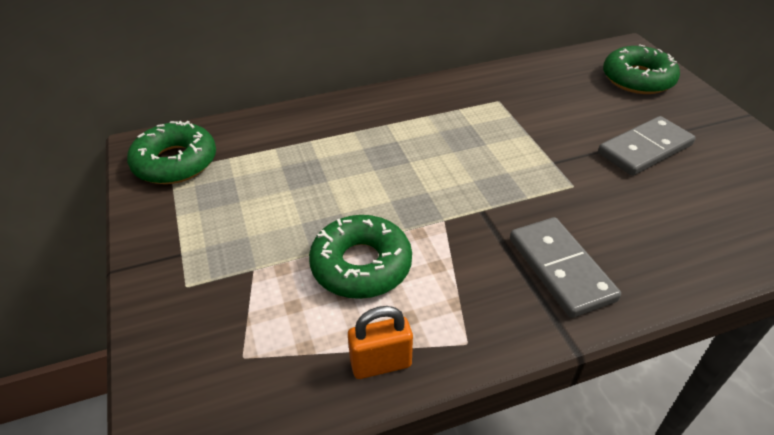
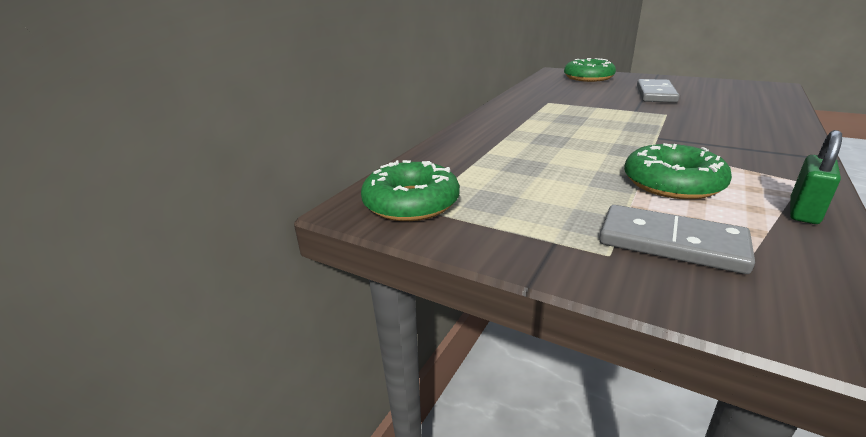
camera: 40 degrees left, 15 degrees down
(381, 364) = (803, 212): orange padlock -> green padlock
(561, 269) = (746, 139): grey domino -> grey domino (671, 243)

